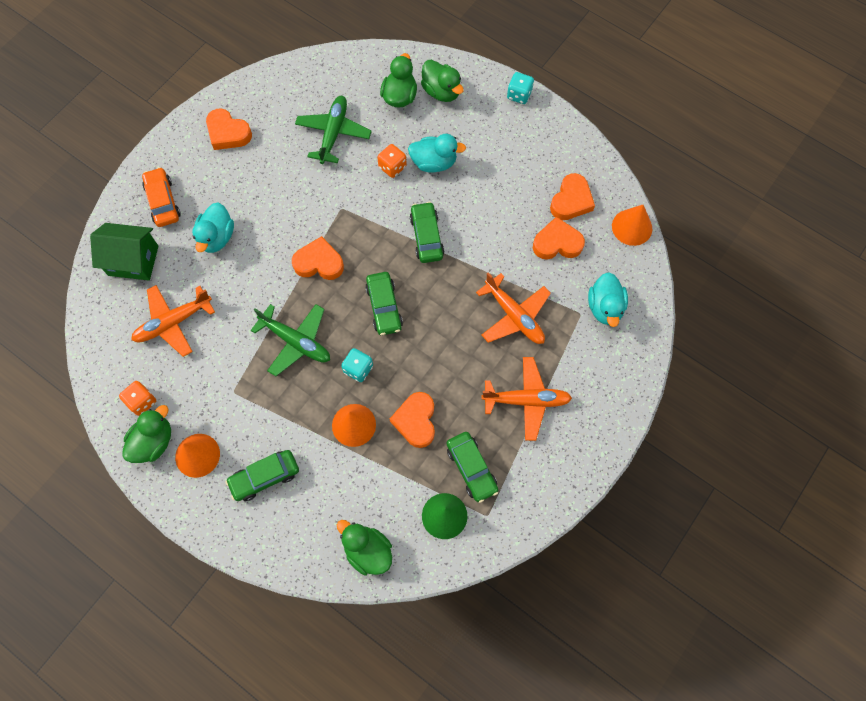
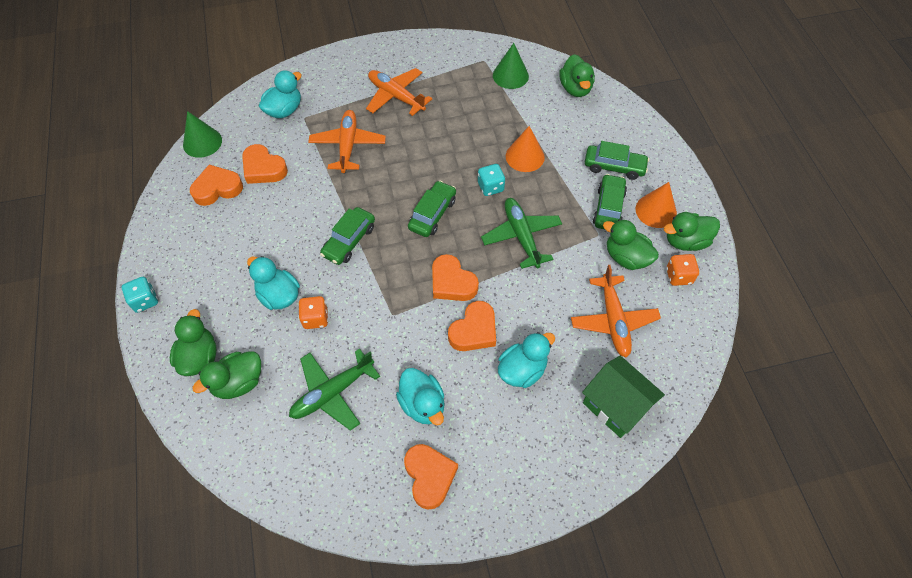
camera: 140 degrees left, 10 degrees down
(163, 201) = (548, 447): orange car -> none
(173, 323) = (613, 321): orange plane -> orange plane turned 75 degrees clockwise
(196, 387) = (626, 257): none -> green duck
(267, 168) = (422, 404): none -> turquoise duck
(416, 421) = (480, 131): orange heart -> orange heart (474, 330)
(471, 468) = (469, 86): green car -> green car (608, 208)
(632, 227) = (202, 142): orange cone -> green cone

